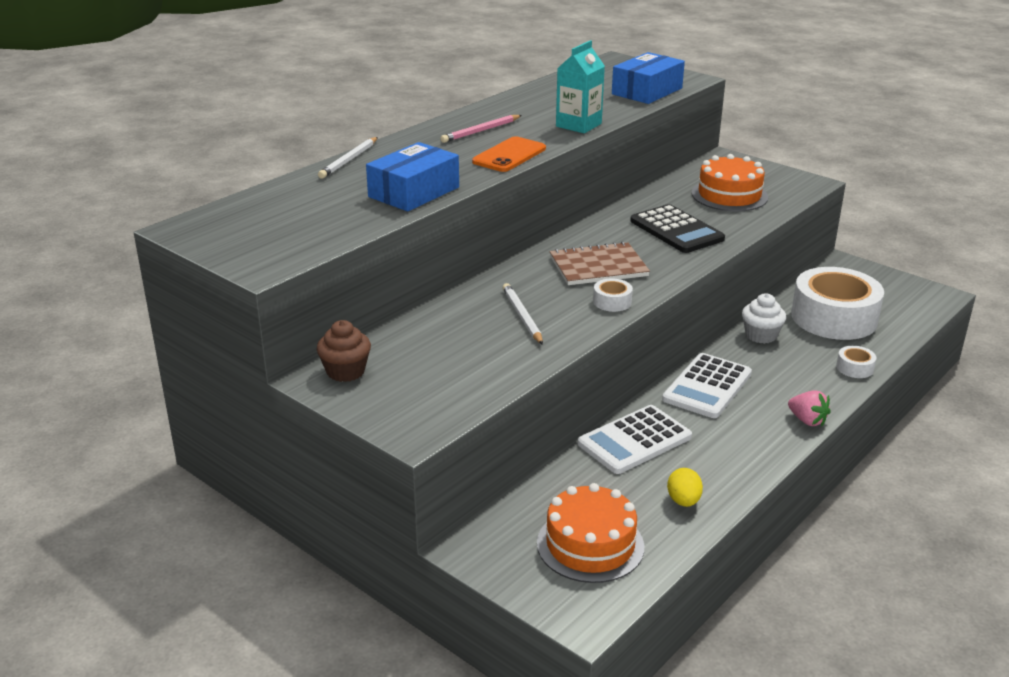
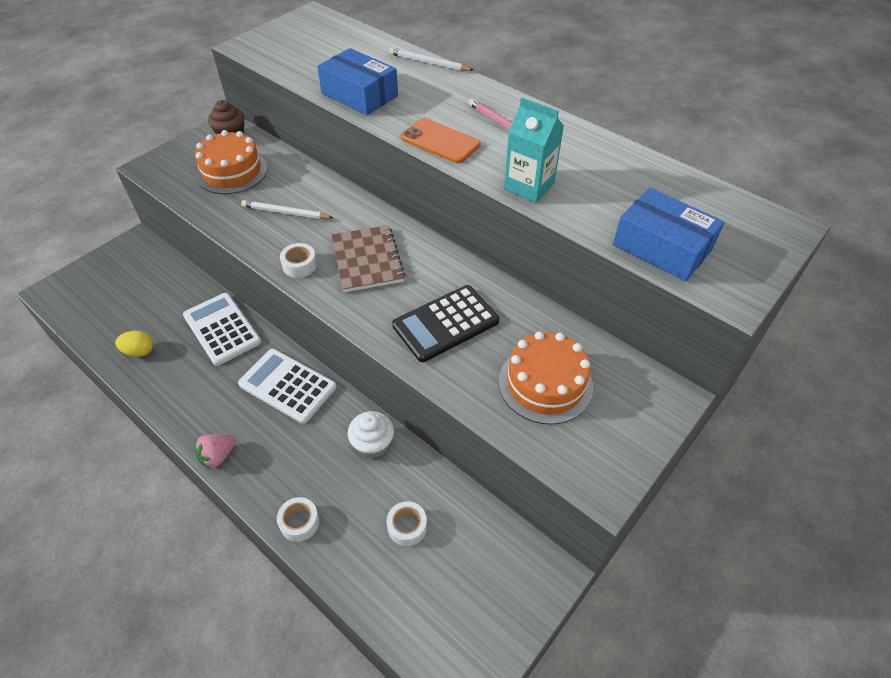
camera: 90 degrees right, 20 degrees up
(522, 316) = (286, 212): white pencil -> white pencil turned 150 degrees counterclockwise
(590, 545) = (114, 297): orange cake -> orange cake (232, 171)
(834, 318) = (407, 526): white tape -> white tape, size x0.40

